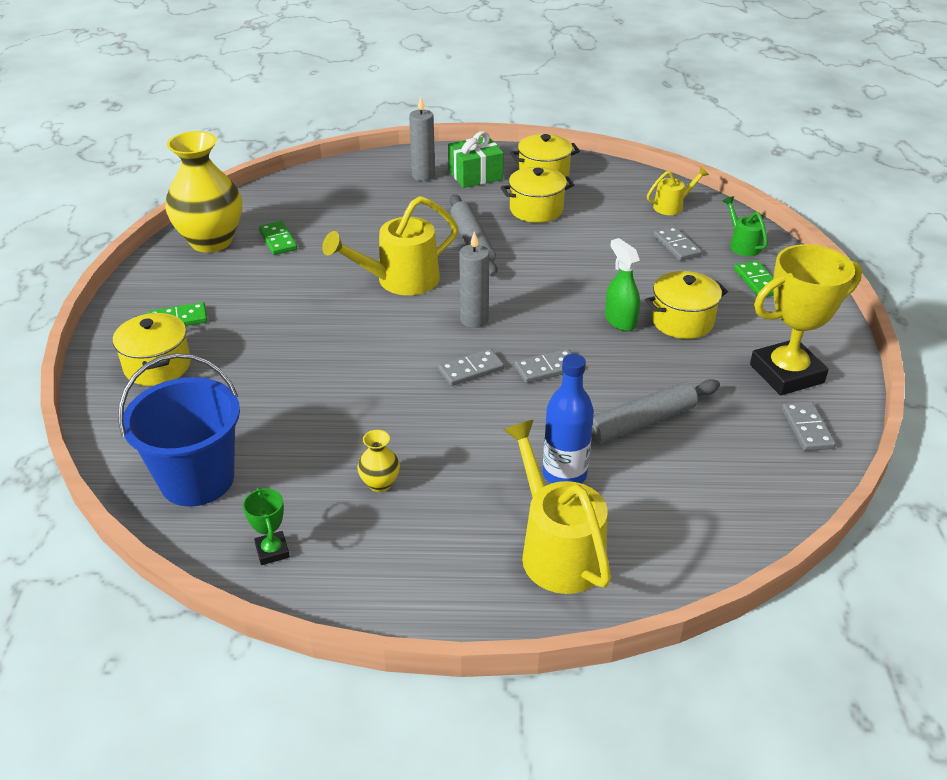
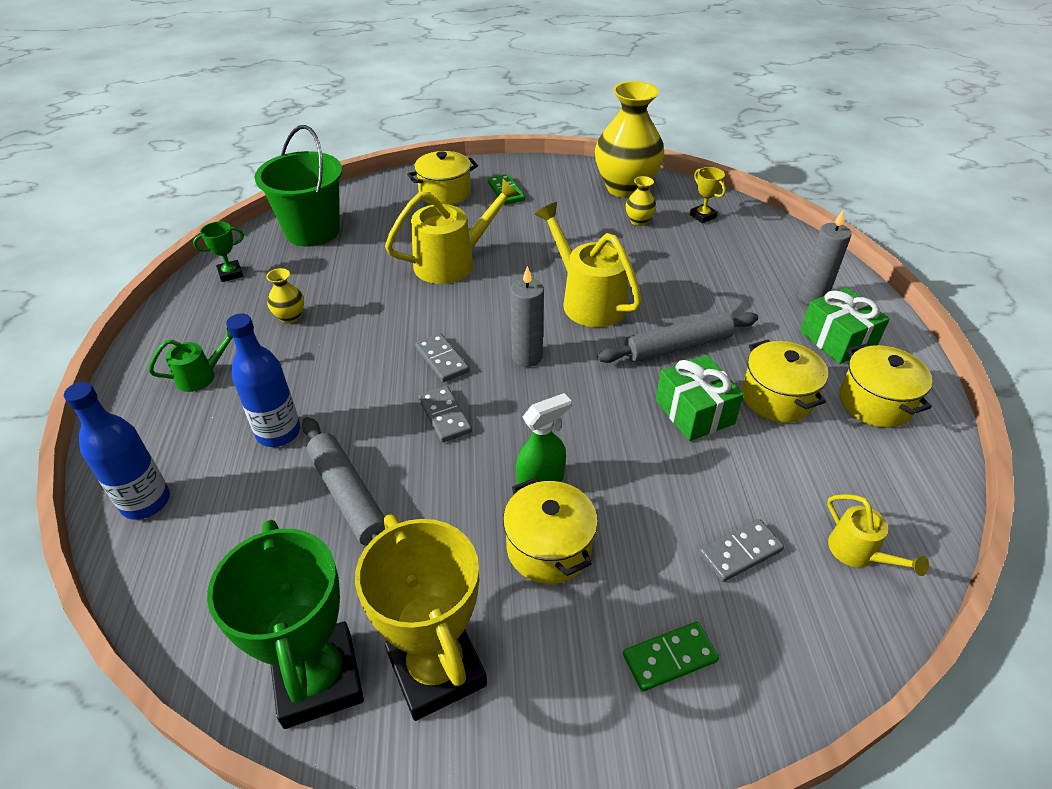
camera: 85 degrees right, 5 degrees up
(197, 479) = (312, 231): blue bucket -> green bucket
(278, 240) = (638, 221): green domino -> yellow vase
(284, 205) = (703, 216): none -> yellow trophy
(548, 245) = (694, 412): none -> green gift
(556, 549) = (183, 428): yellow watering can -> yellow watering can (453, 262)
(656, 560) = (146, 502): none -> blue bottle
(742, 245) = (775, 646): green watering can -> green watering can (202, 376)
(806, 428) = (318, 679): grey domino -> green trophy

